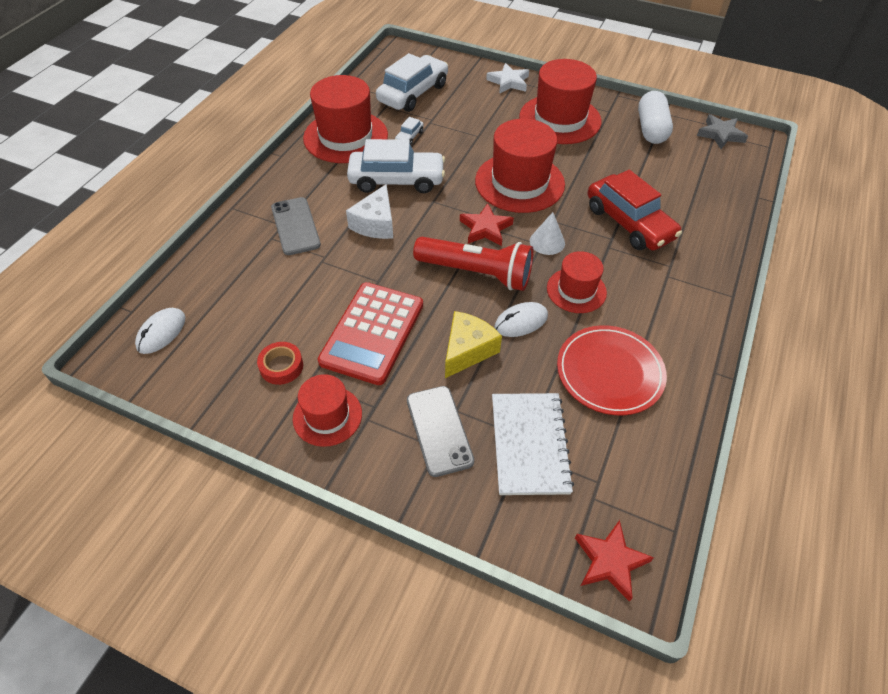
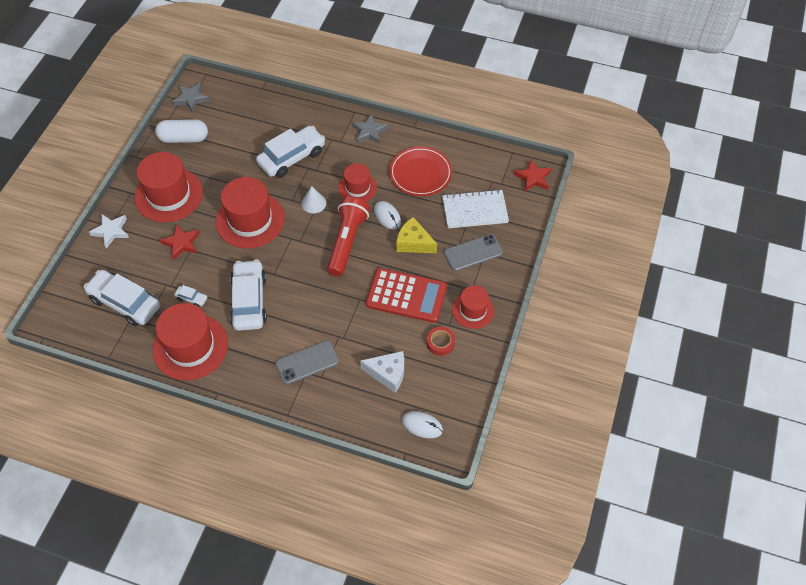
camera: 95 degrees left, 5 degrees up
(375, 223) = (301, 308): white cheese -> white cheese (388, 374)
(485, 228) = (302, 239): red star -> red star (181, 243)
(629, 223) = (292, 157): red car -> white car
(693, 312) = (369, 131): none -> grey star

